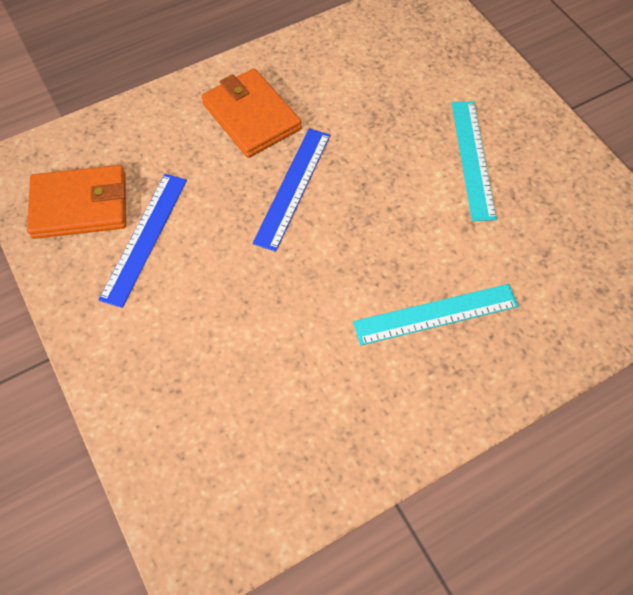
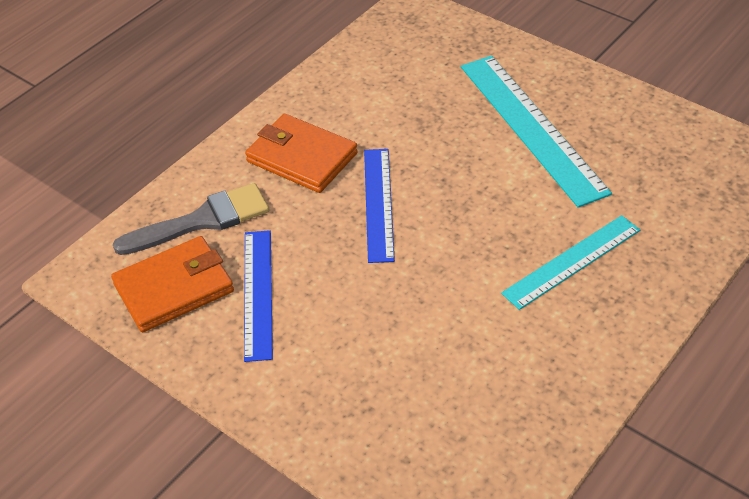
camera: 20 degrees left, 15 degrees down
(136, 148) = (202, 220): none -> grey brush
(472, 159) = (531, 127): turquoise ruler -> turquoise ruler, size x1.57

